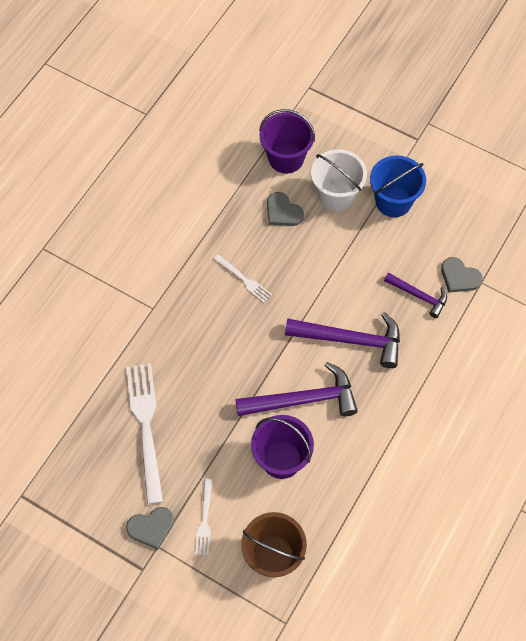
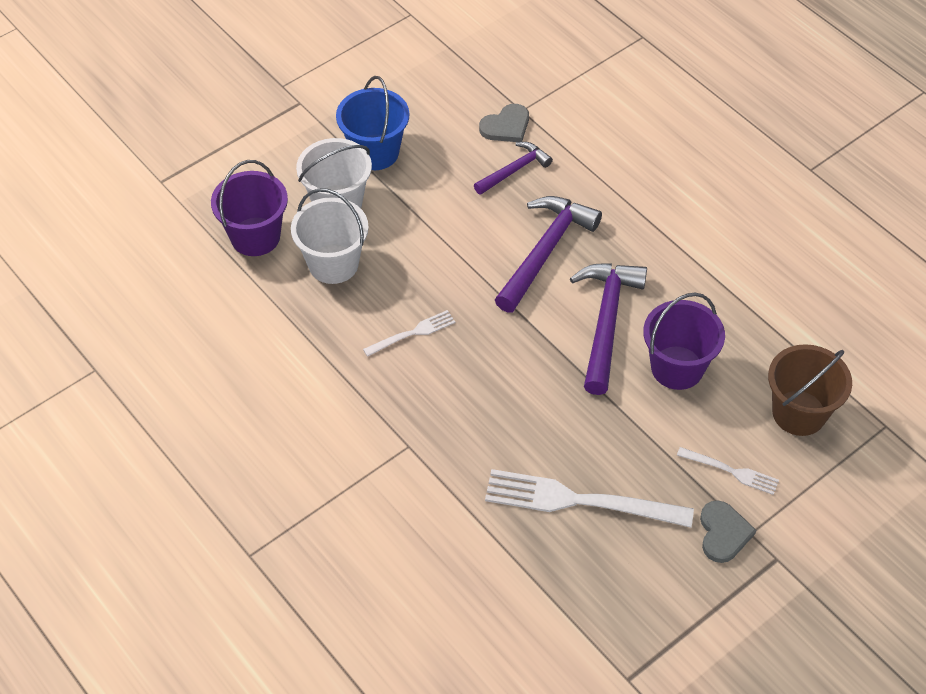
camera: 70 degrees left, 10 degrees down
(283, 212) = (333, 264): grey heart -> white bucket

